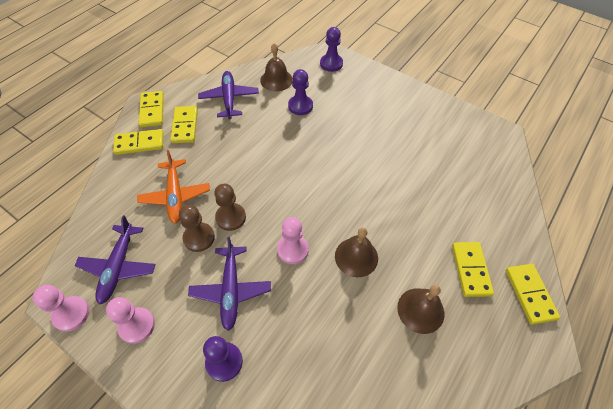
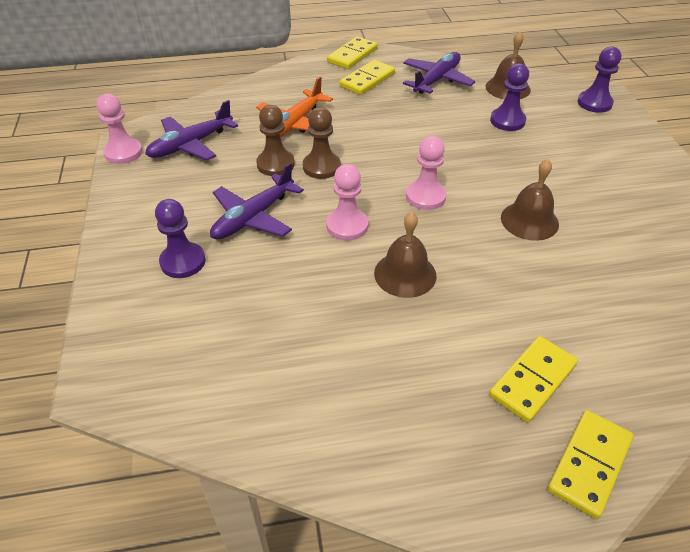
camera: 45 degrees right, 10 degrees down
(137, 325) = (154, 190): pink pawn -> pink pawn (425, 197)
(139, 143) = (312, 73): yellow domino -> none
(420, 310) = (417, 367): brown bell -> brown bell (529, 220)

